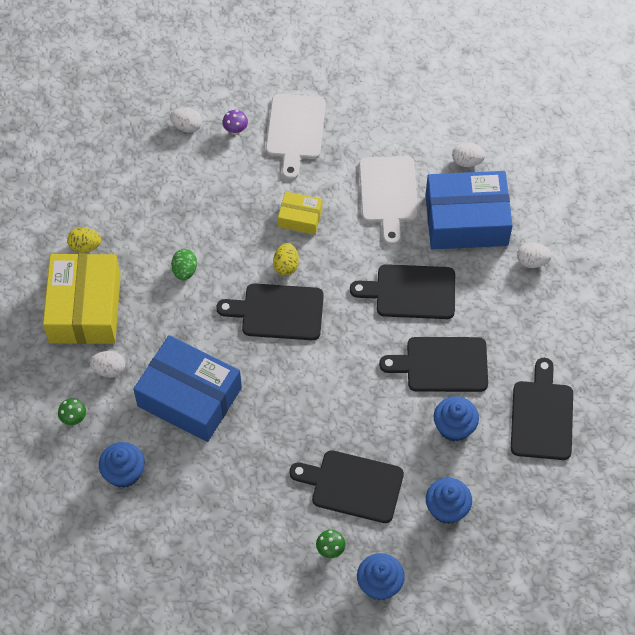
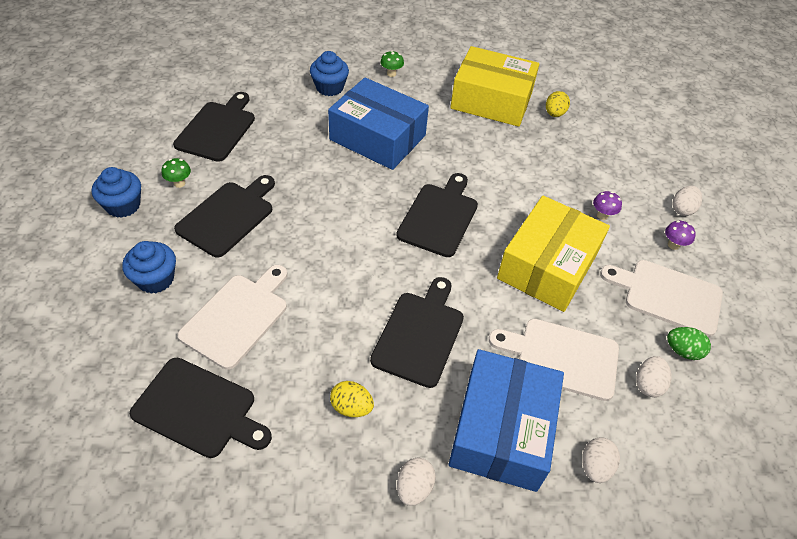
camera: 105 degrees right, 10 degrees down
(109, 370) = (426, 100): white egg -> white egg (648, 384)
(185, 271) = (509, 166): green egg -> green egg (682, 351)
(189, 397) = (377, 137): blue box -> blue box turned 75 degrees clockwise
(221, 186) = (602, 215): none -> purple mushroom
(286, 266) = (491, 238): yellow egg -> yellow egg (351, 407)
(300, 218) = (547, 266): yellow box -> yellow box, size x2.03
(442, 365) = (316, 332): black cutting board -> black cutting board (217, 129)
(454, 427) = (237, 317): blue cupcake -> white cutting board

